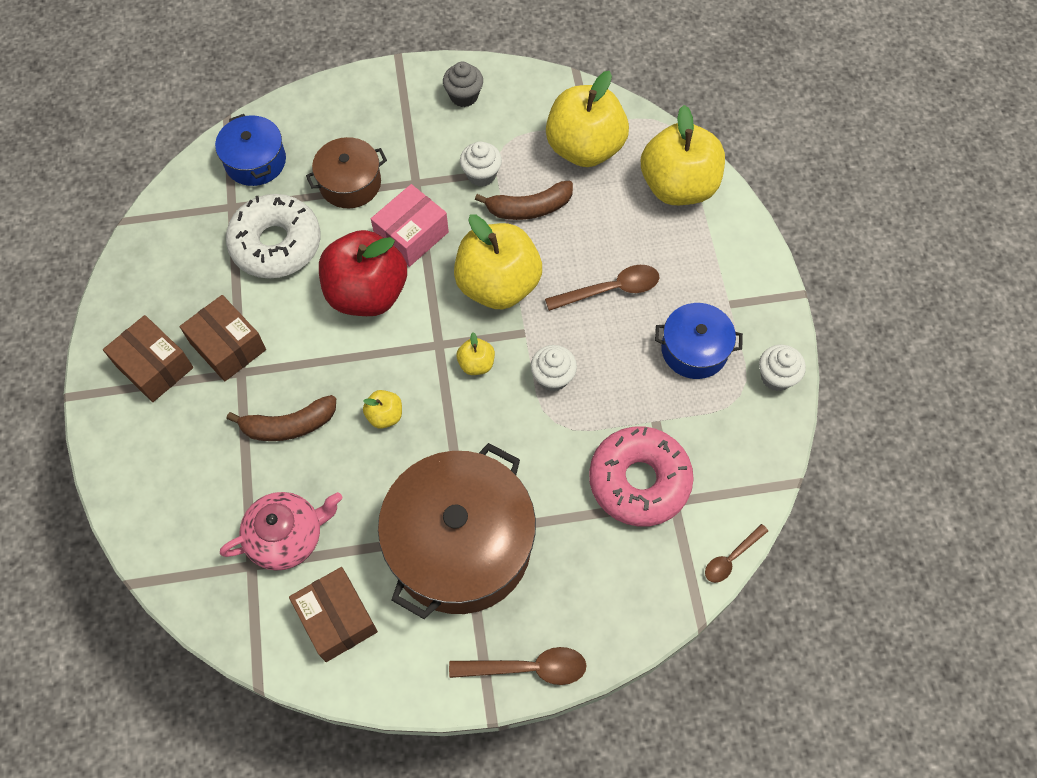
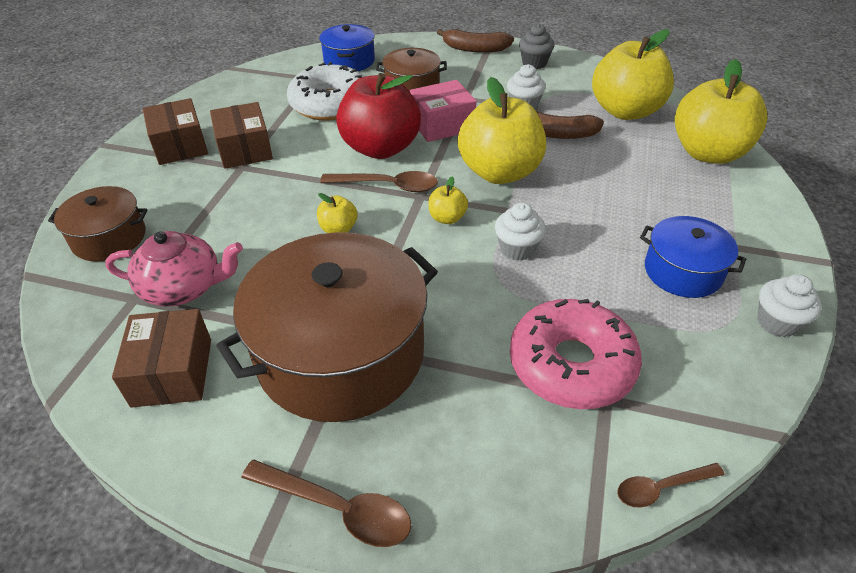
camera: 25 degrees right, 20 degrees down
(175, 512) = (109, 238): none -> brown pot
(289, 425) = (251, 210): brown banana -> brown banana (475, 49)
(610, 290) = (608, 203): brown spoon -> brown spoon (387, 186)

